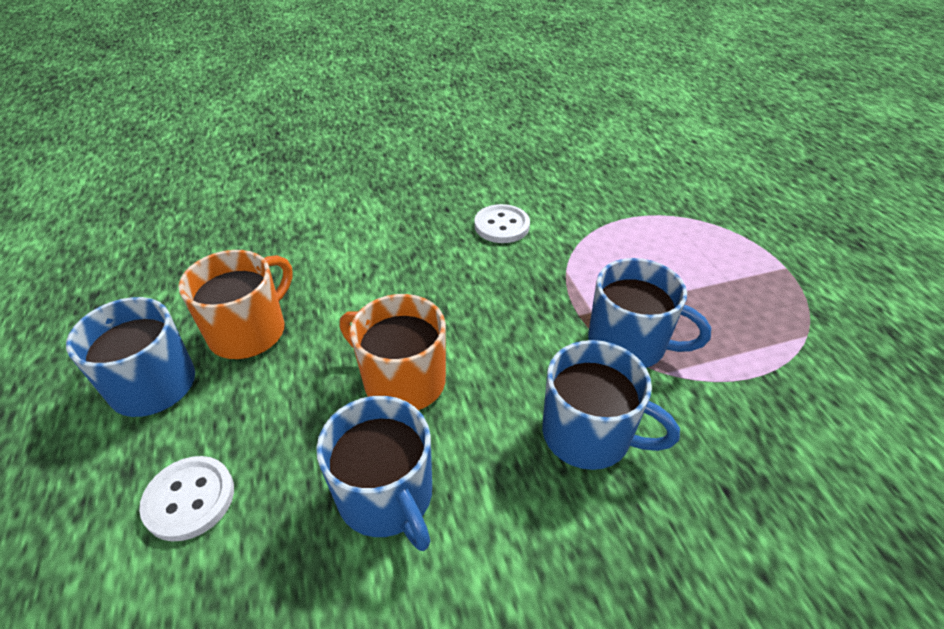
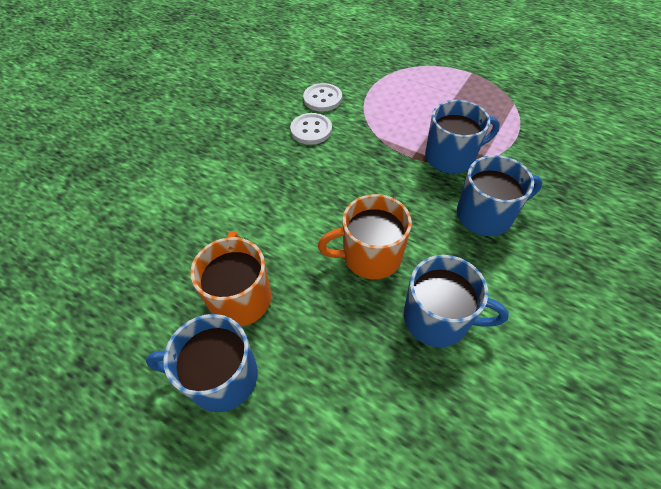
camera: 40 degrees left, 10 degrees up
(189, 499) = (341, 412): white button -> white button (322, 99)

